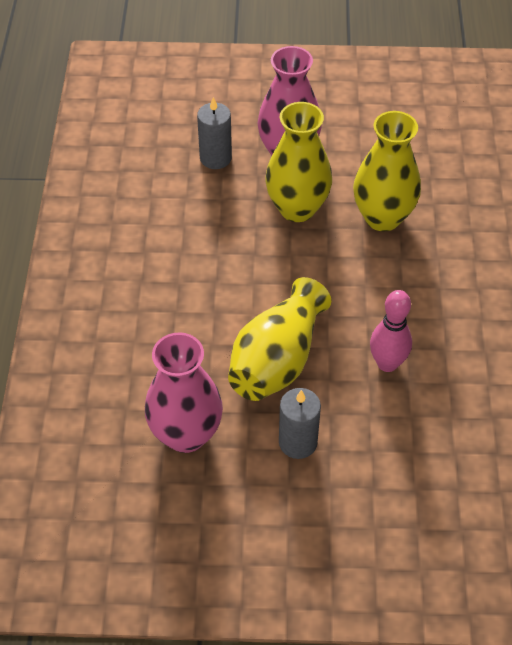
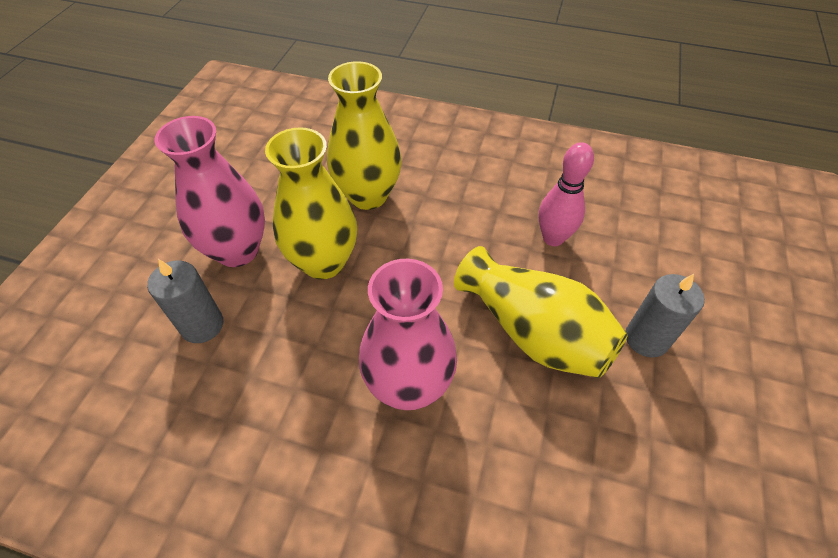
camera: 75 degrees left, 0 degrees up
(186, 434) = (632, 458): pink vase -> pink vase (408, 385)

